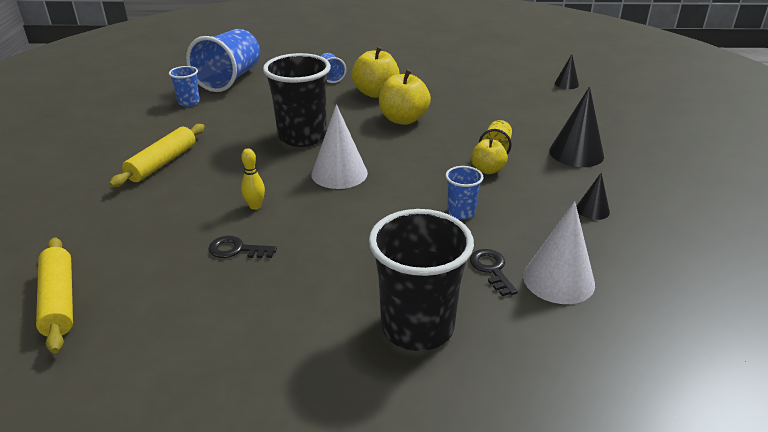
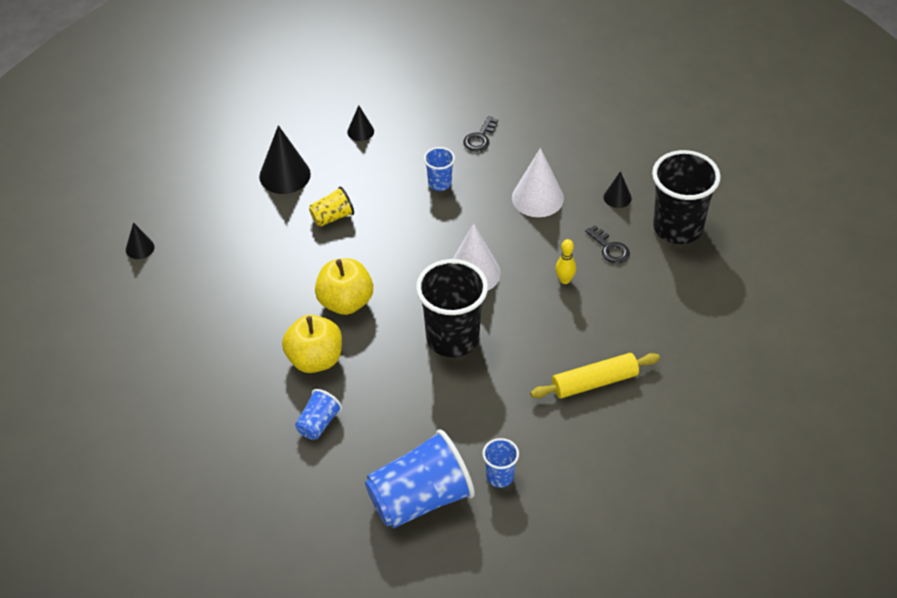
camera: 135 degrees left, 15 degrees up
(59, 301) = (742, 277): yellow rolling pin -> none
(276, 299) = (617, 197): none -> black cone
(417, 327) = (561, 135): black cup -> black cup (678, 228)
(487, 170) = (368, 204): yellow apple -> none
(558, 280) = (454, 110): white cone -> white cone (537, 198)

